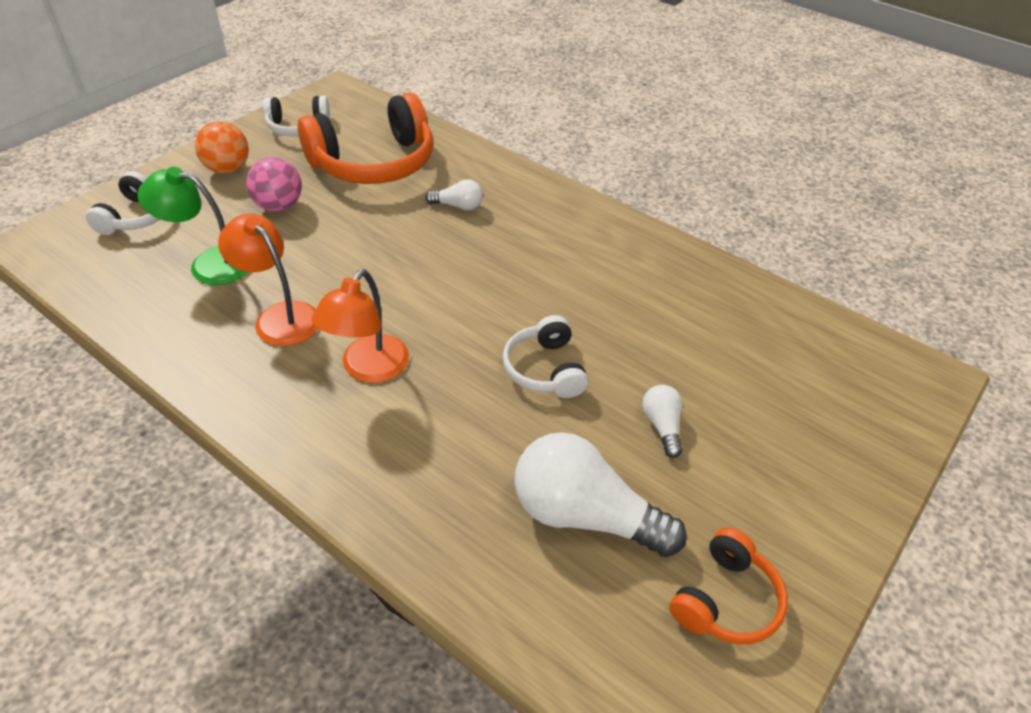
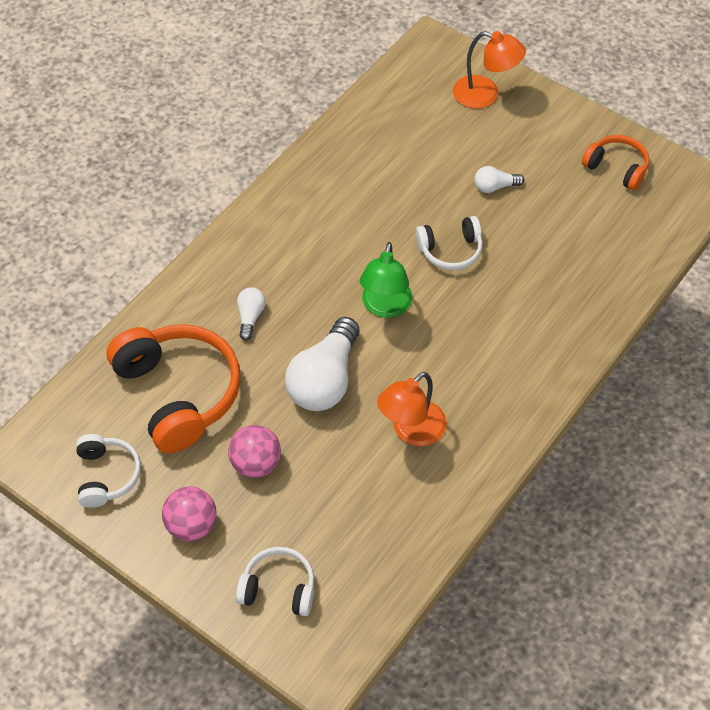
camera: 90 degrees left, 10 degrees up
(209, 264) = (347, 502): green lamp -> green lamp (385, 307)
(228, 169) = (191, 525): orange ball -> pink ball
(368, 369) = (463, 360): orange lamp -> orange lamp (485, 95)
(584, 515) = (572, 230): white light bulb -> white light bulb (325, 380)

